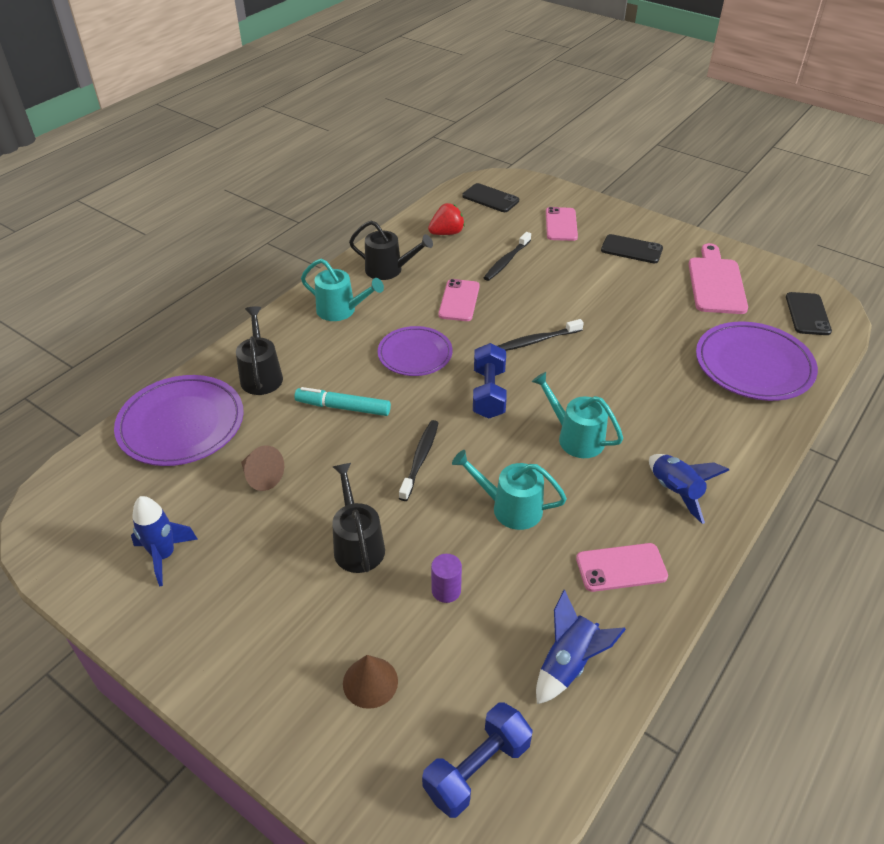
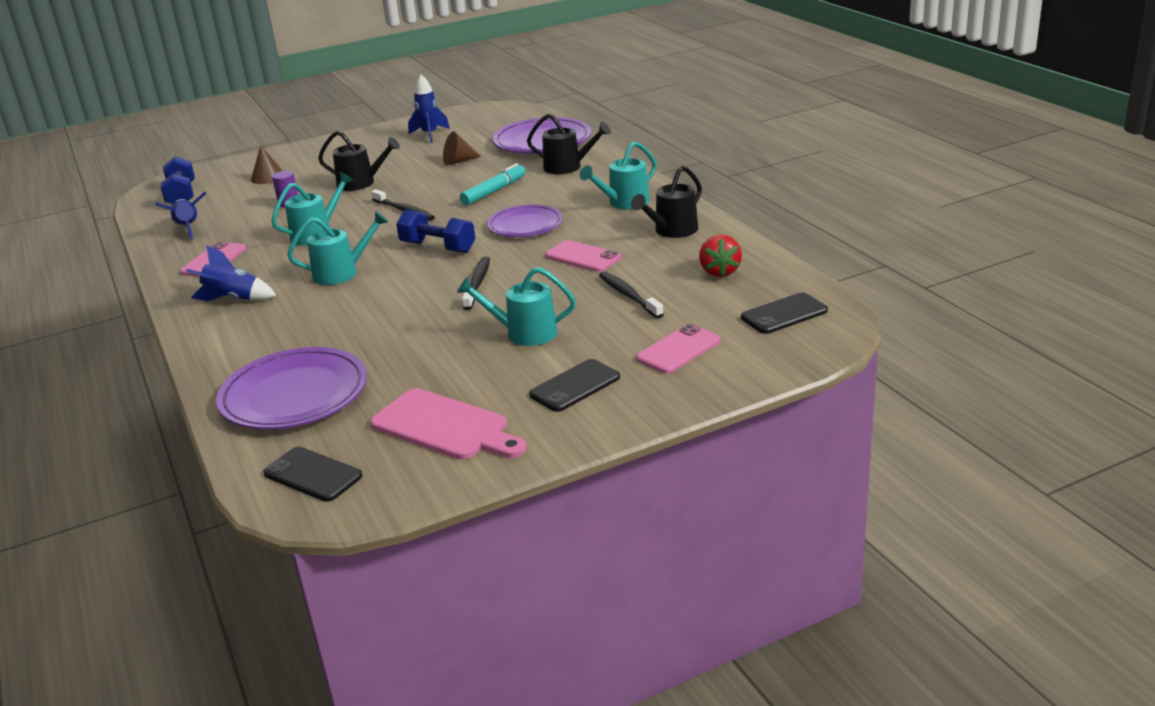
camera: 120 degrees right, 15 degrees down
(561, 224) = (678, 350): pink phone -> pink phone turned 75 degrees counterclockwise
(590, 290) = (524, 333): none -> turquoise watering can

